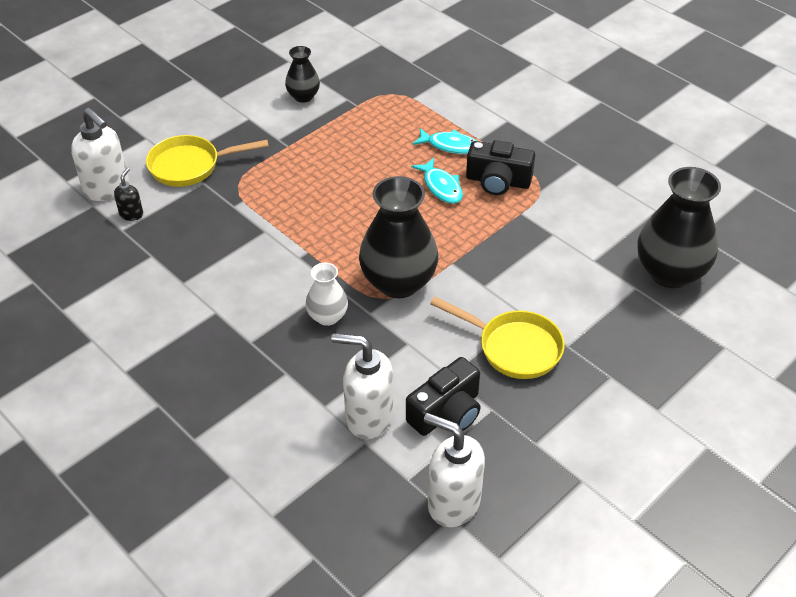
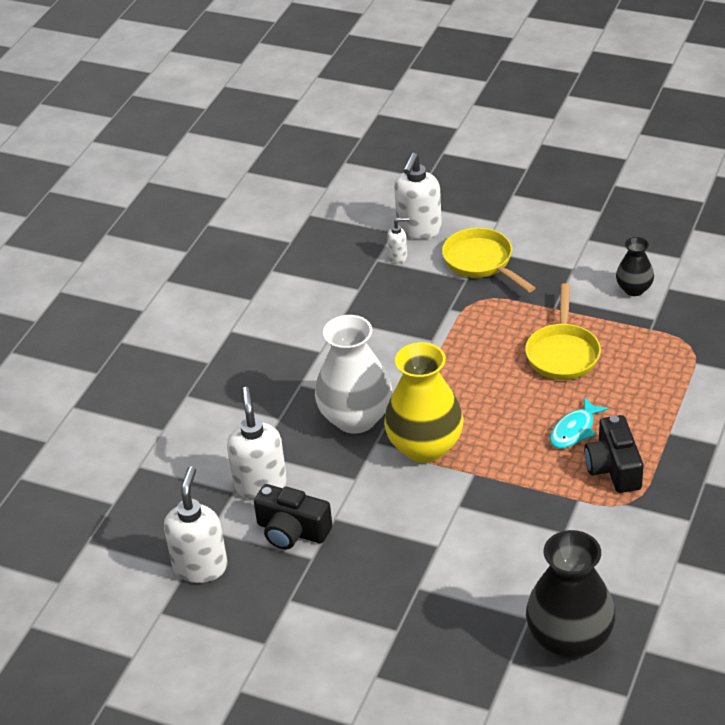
camera: 70 degrees right, 5 degrees down
(131, 214) = (398, 257): black soap dispenser -> white soap dispenser
(327, 316) = (355, 418): white vase -> white vase, size x1.90
(398, 282) = (425, 447): black vase -> yellow vase
(450, 146) = (641, 416): turquoise fish -> none
(514, 347) = (392, 551): yellow pan -> yellow pan (563, 353)

